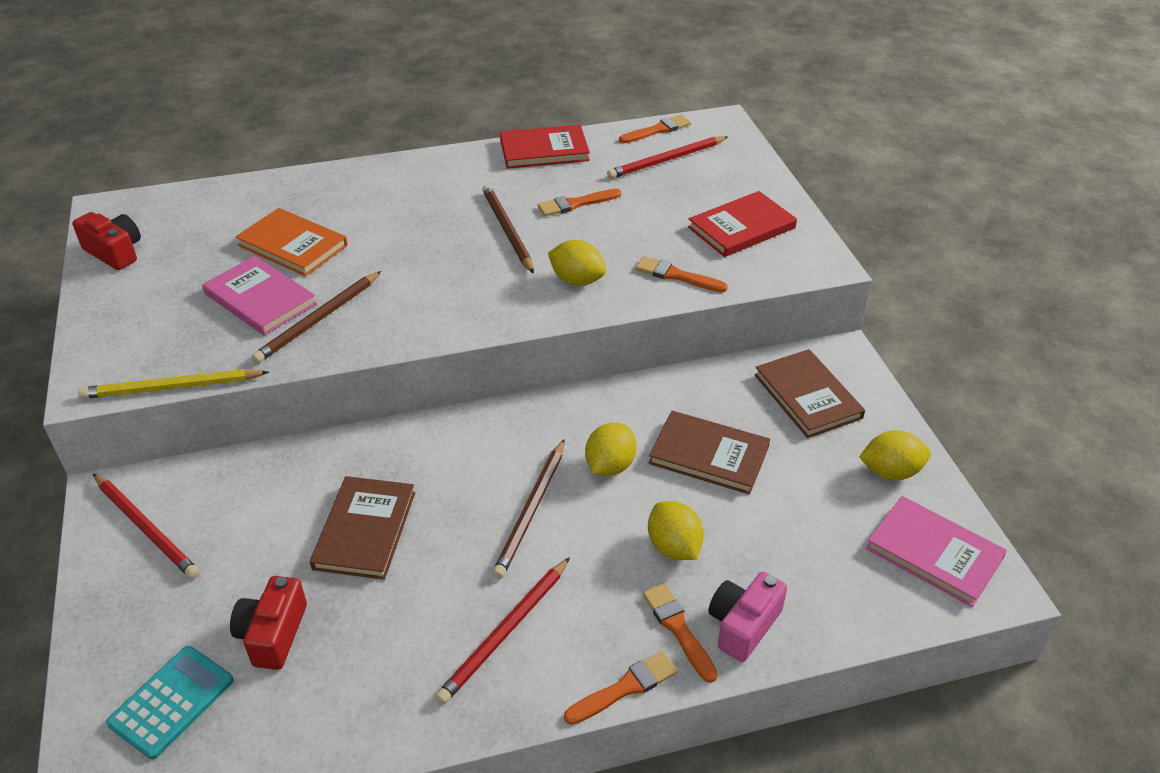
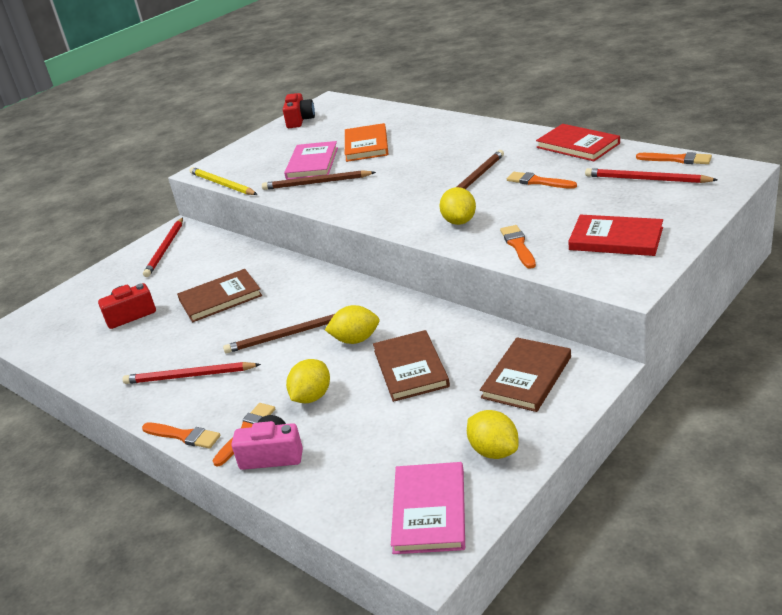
camera: 60 degrees right, 10 degrees down
(172, 702) = (71, 315): turquoise calculator -> none

